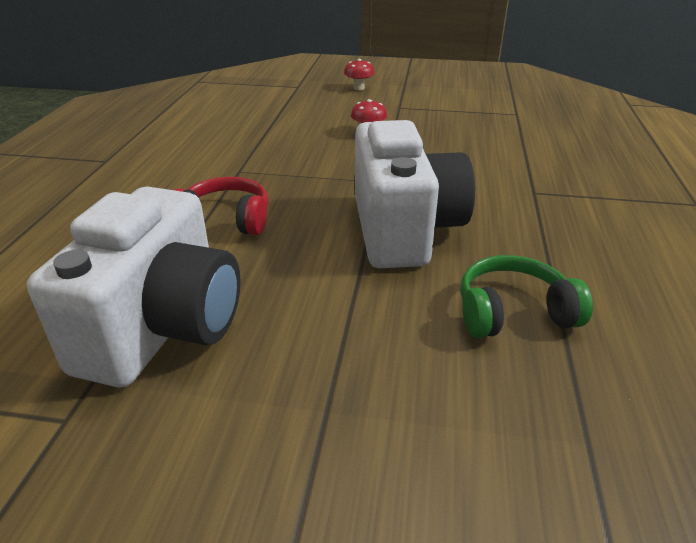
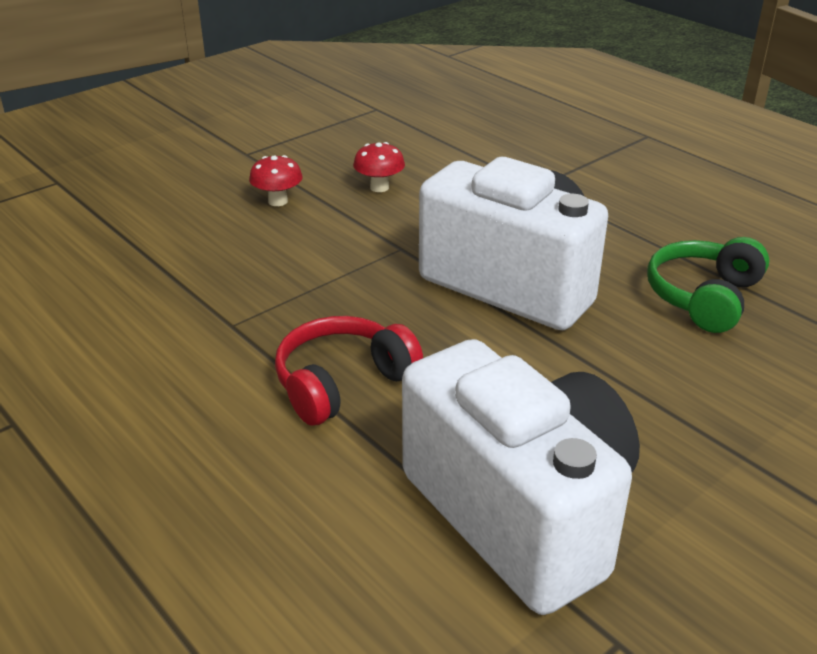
camera: 50 degrees left, 0 degrees up
(359, 88) = (146, 149): red mushroom -> red mushroom (379, 187)

